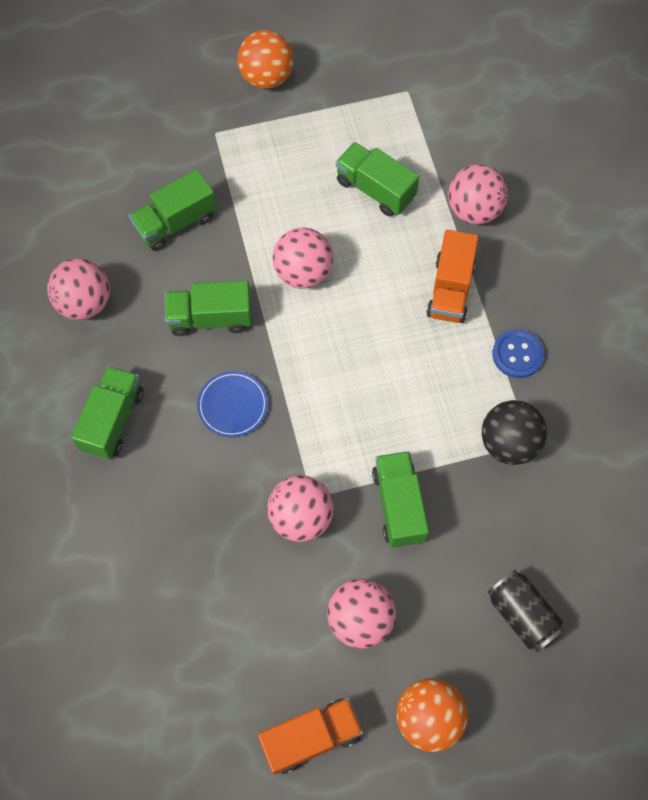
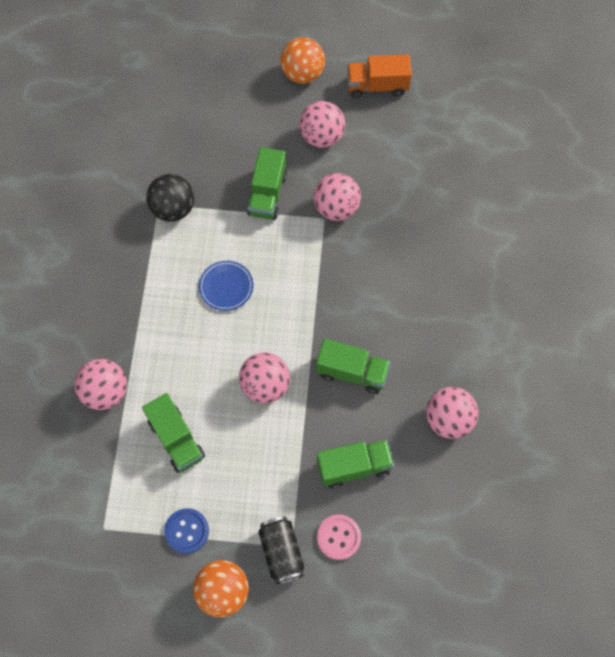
camera: 160 degrees left, 0 degrees up
(112, 420) = (449, 317): green truck -> none
(170, 155) = (338, 537): none -> pink button
(232, 405) = (357, 299): blue plate -> blue plate (226, 287)
(450, 289) = (158, 332): orange truck -> none
(517, 354) = (134, 266): blue button -> blue button (187, 531)
(522, 615) = (219, 108): black can -> black can (281, 552)

